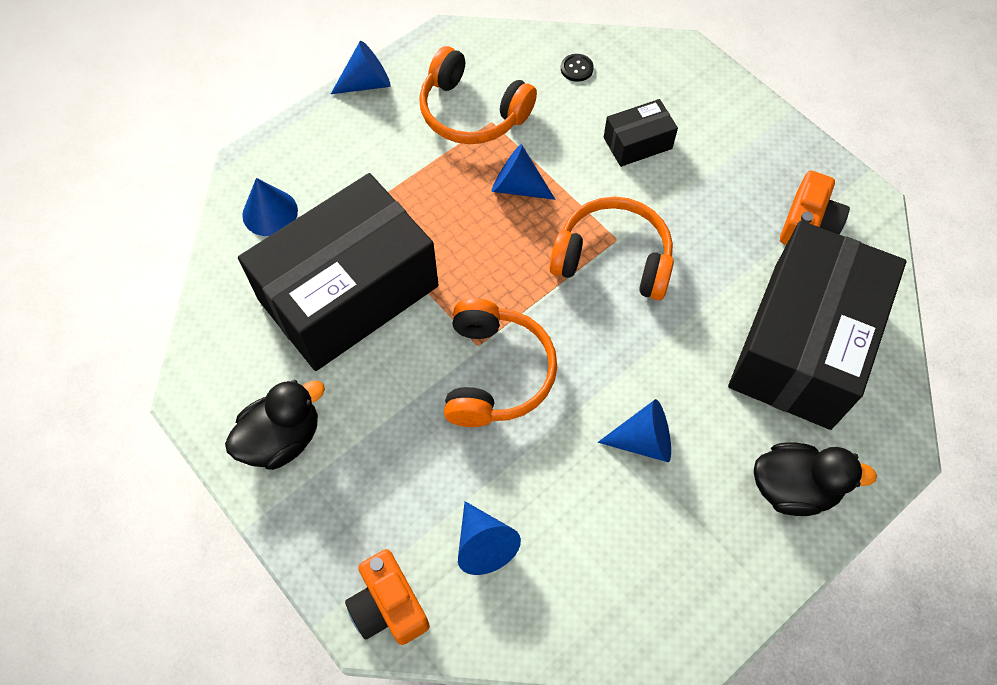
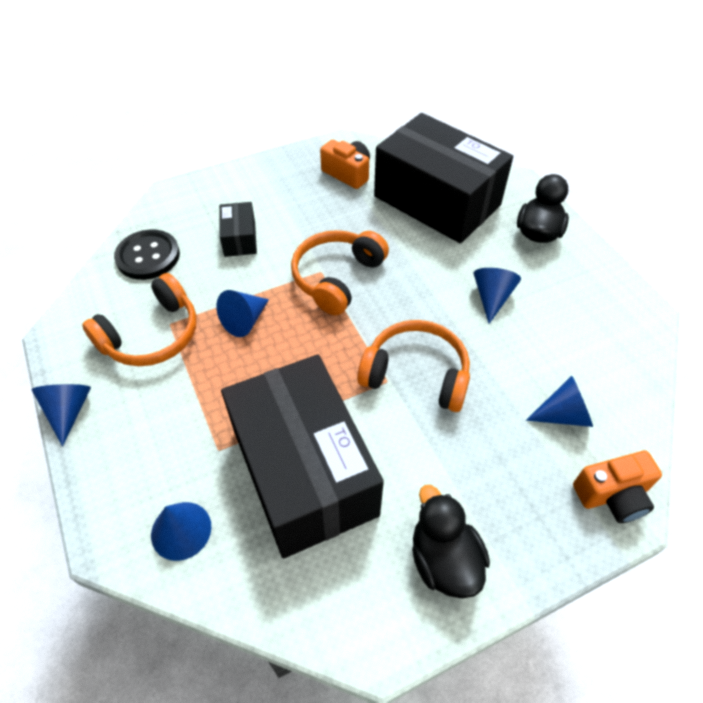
camera: 75 degrees left, 10 degrees down
(576, 68) = (148, 256): black button -> black button, size x2.20

